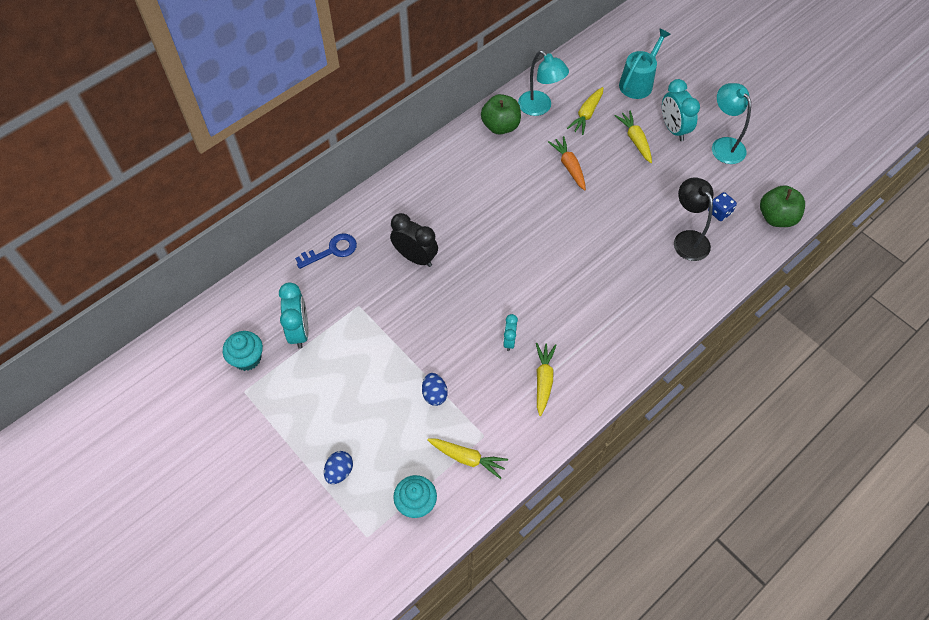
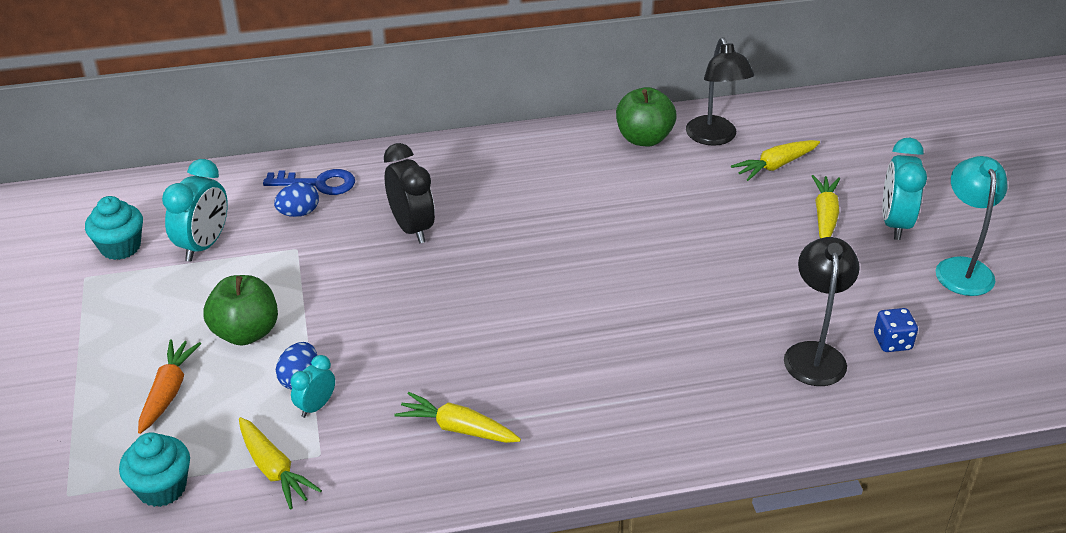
camera: 30 degrees right, 20 degrees down
(339, 471) = (106, 407): blue egg -> blue egg (299, 213)
(509, 341) = (451, 364): turquoise clock -> turquoise clock (316, 406)
(540, 107) = (714, 138): turquoise lamp -> black lamp
(543, 380) = (458, 428): yellow carrot -> yellow carrot turned 105 degrees counterclockwise
(569, 166) = (703, 211): orange carrot -> orange carrot (168, 392)
(638, 83) = (880, 158): turquoise watering can -> none
(776, 217) = (985, 383): green apple -> green apple (246, 332)

